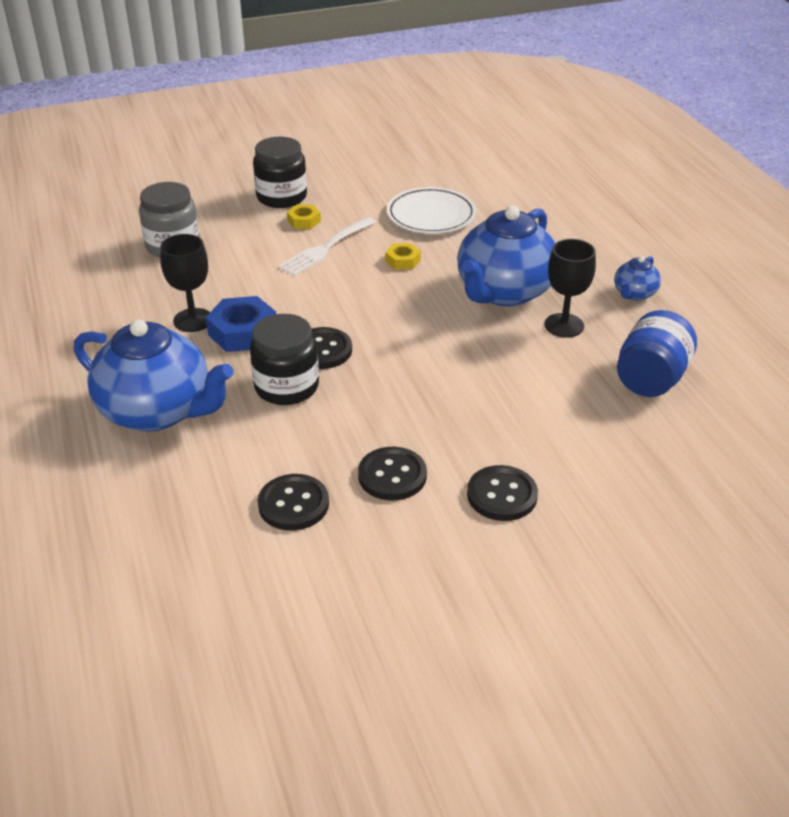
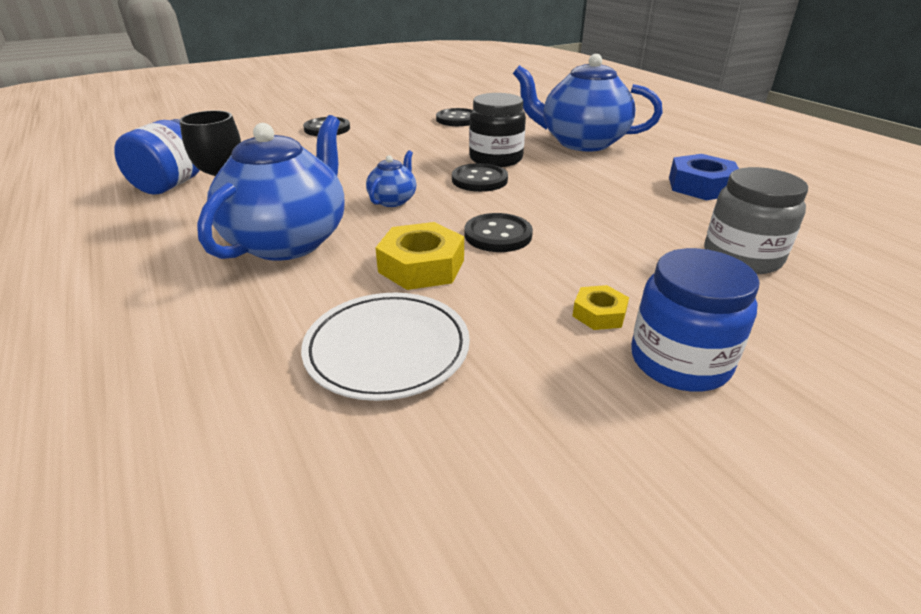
camera: 170 degrees right, 5 degrees down
(193, 320) = (620, 190): black goblet -> none
(243, 332) = (563, 186): blue nut -> blue nut (701, 186)
(281, 197) = (679, 361): black jar -> blue jar
(325, 248) = (536, 272): white fork -> none
(392, 475) = (399, 130): black button -> black button (498, 235)
(403, 261) = (421, 266): yellow nut -> yellow nut, size x1.79
(634, 294) = (118, 253): blue teapot -> blue teapot (393, 200)

